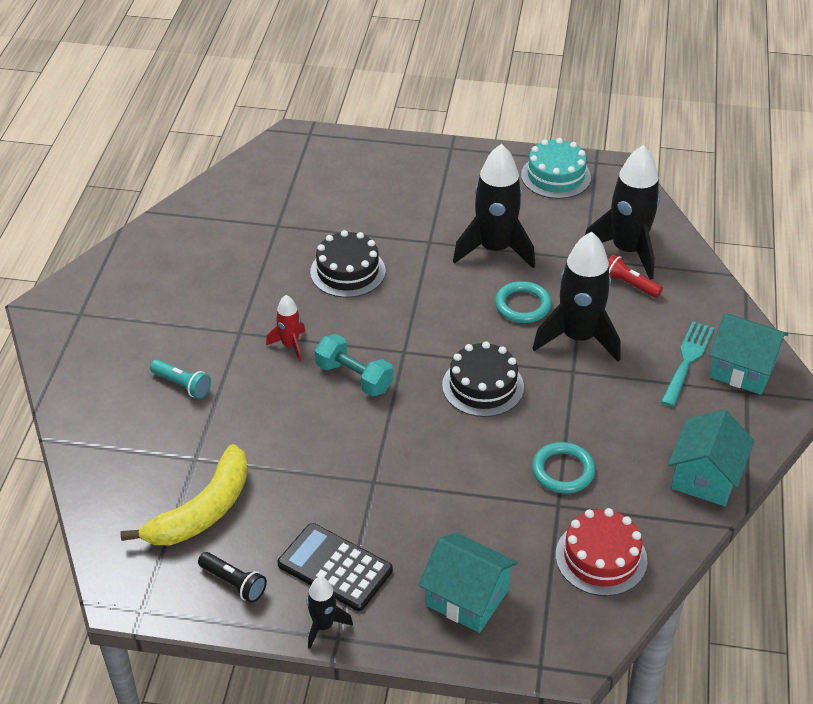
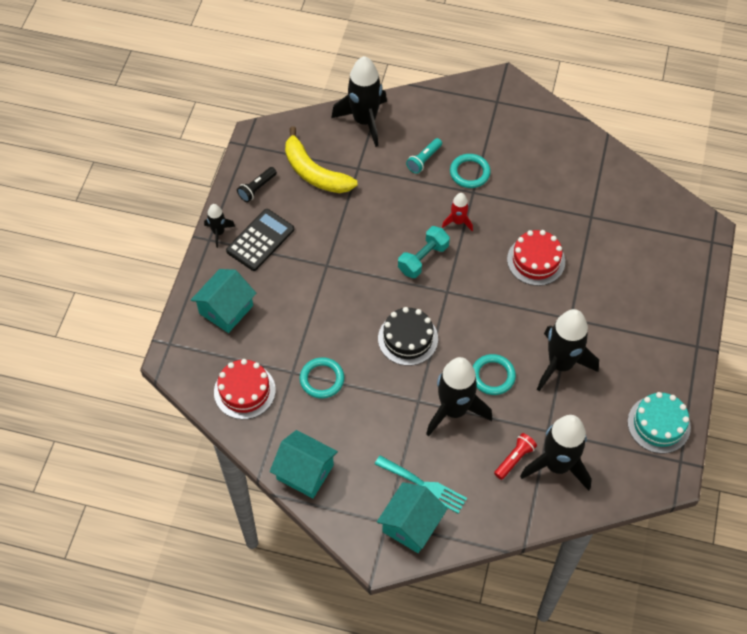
camera: 95 degrees right, 15 degrees up
(103, 457) = (364, 121): none -> black rocket
(206, 336) = (469, 173): none -> turquoise ring
(347, 271) = (536, 260): black cake -> red cake

